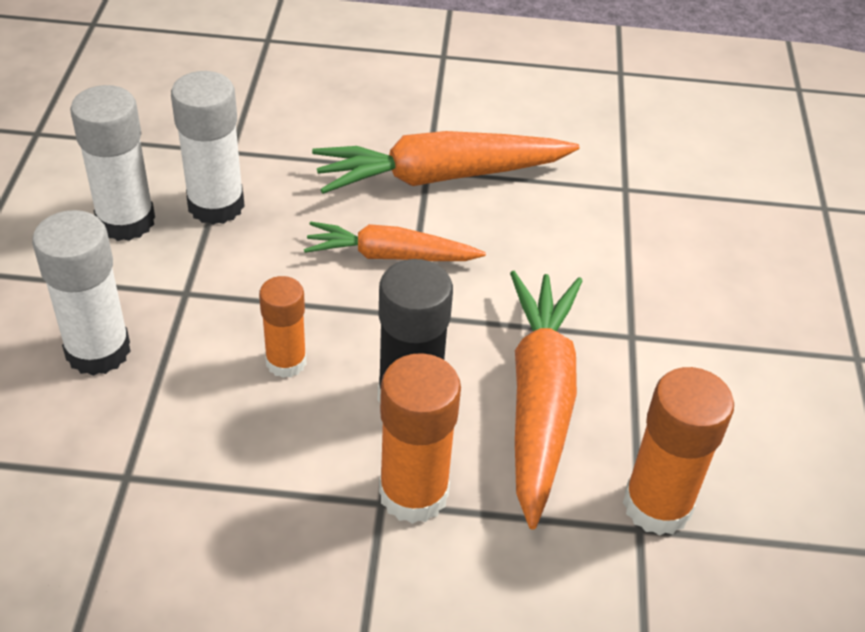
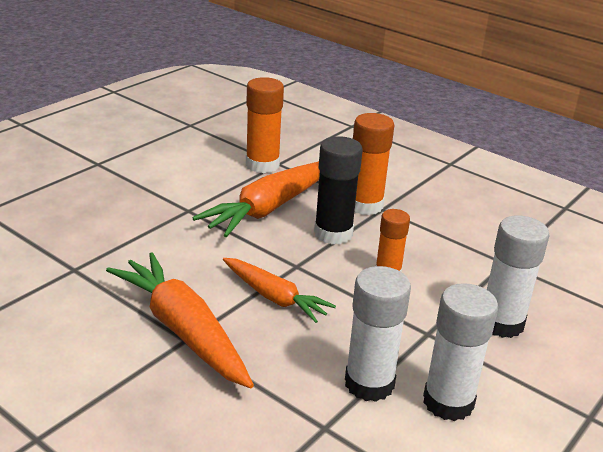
camera: 145 degrees left, 15 degrees down
(440, 177) = (183, 330): orange carrot -> orange carrot turned 150 degrees counterclockwise

